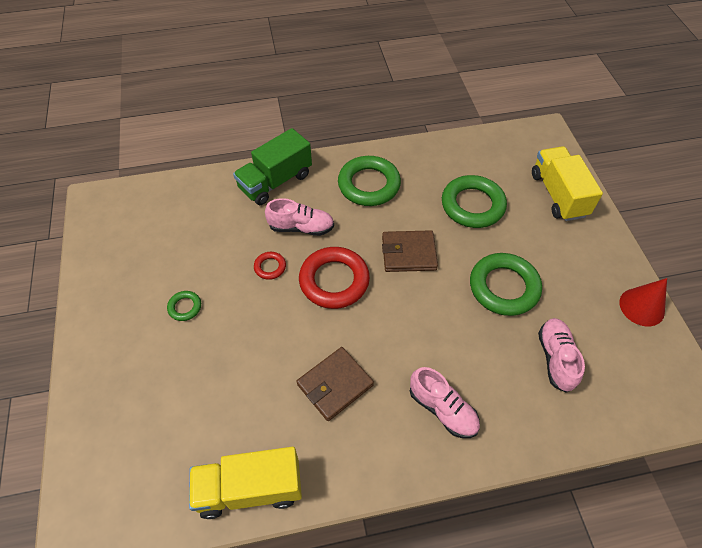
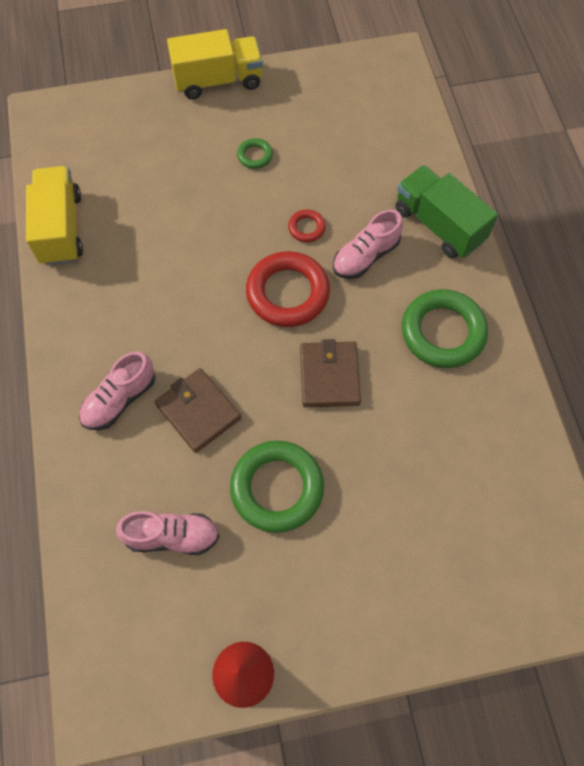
camera: 90 degrees right, 10 degrees up
(301, 227) = (365, 256): pink shoe -> pink shoe turned 45 degrees clockwise
(335, 385) = (157, 295): brown wallet -> brown wallet (198, 411)
(472, 205) = (415, 464): green ring -> none
(558, 195) = (445, 595): yellow truck -> yellow truck (218, 81)

